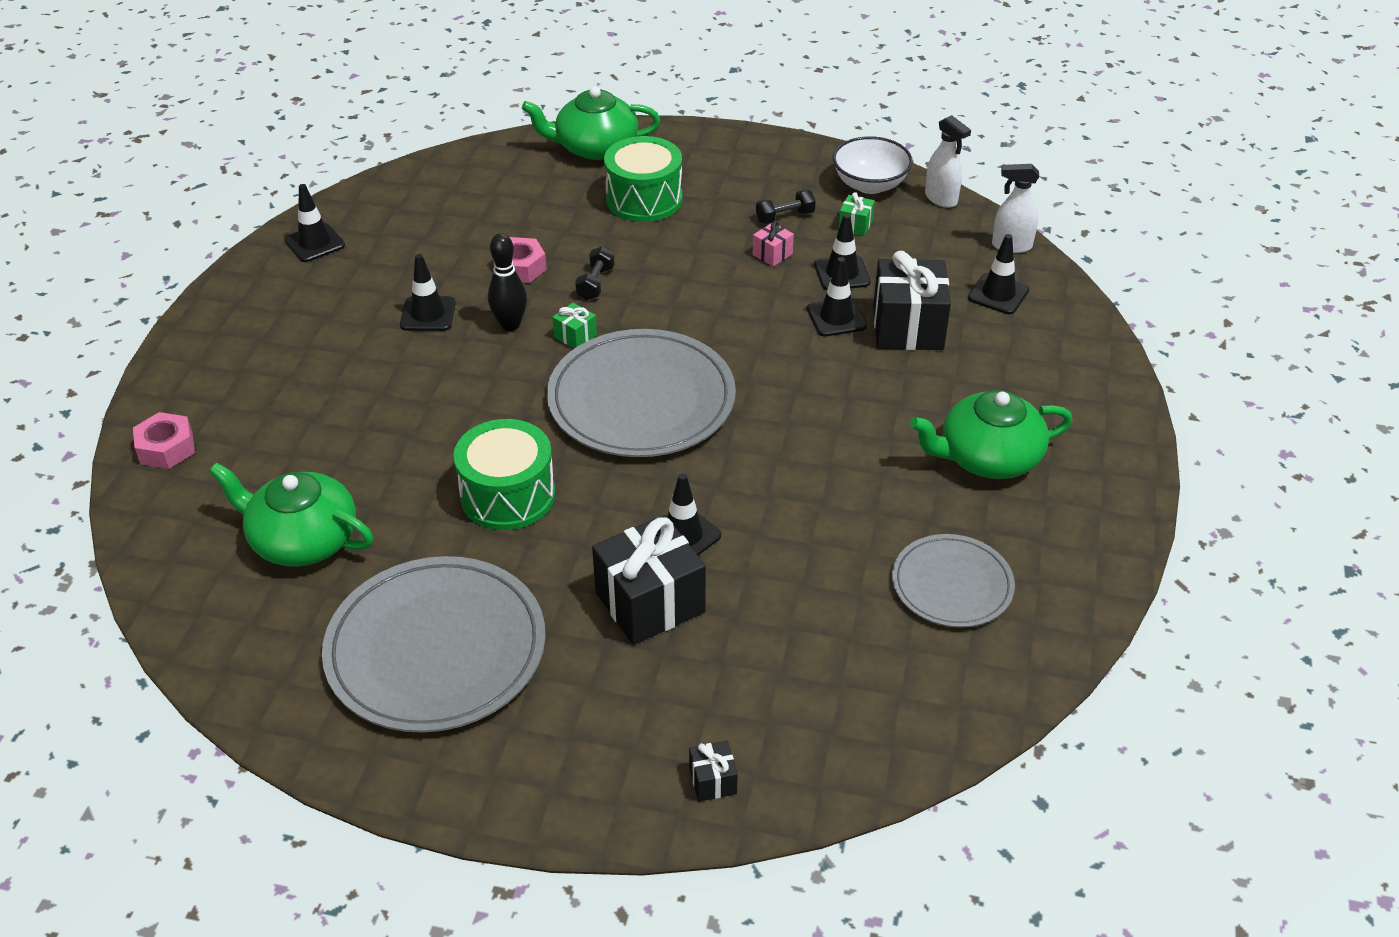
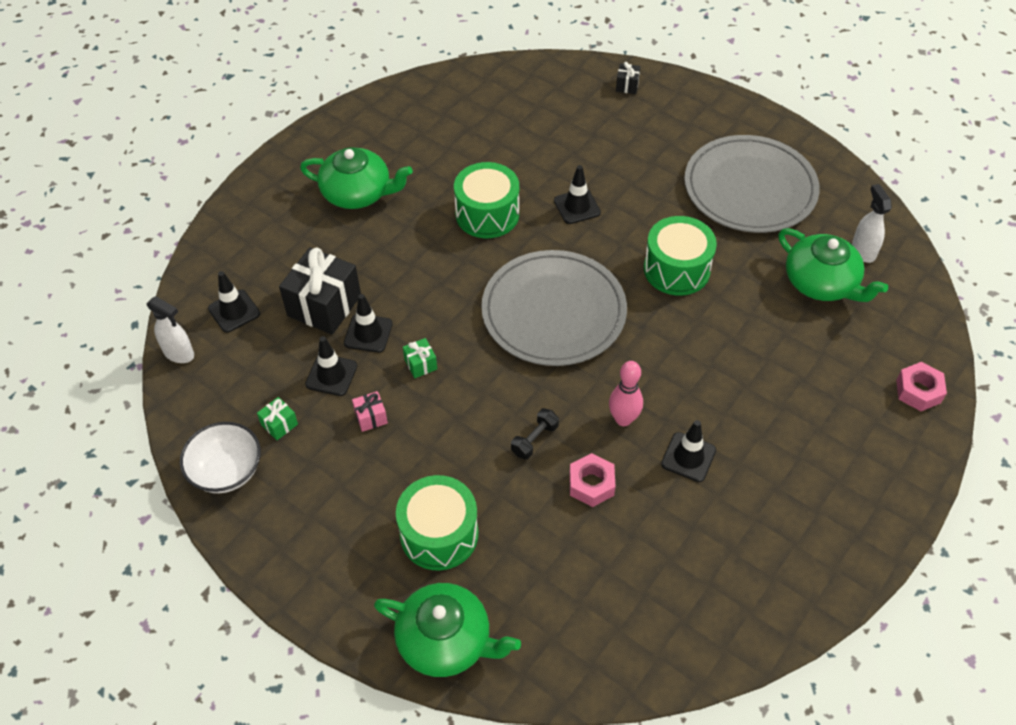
camera: 155 degrees left, 10 degrees up
(314, 243) = (775, 595): black traffic cone -> none
(510, 325) = (623, 419): black bowling pin -> pink bowling pin
(575, 336) = (576, 388): green gift -> green gift (420, 364)
(650, 602) = (616, 175): black gift -> none
(785, 217) = (330, 458): black dumbbell -> none
(798, 485) = (487, 214): none -> green drum
(941, 199) = (183, 428): white spray bottle -> white spray bottle (863, 251)
(952, 585) = (442, 131): grey plate -> none

